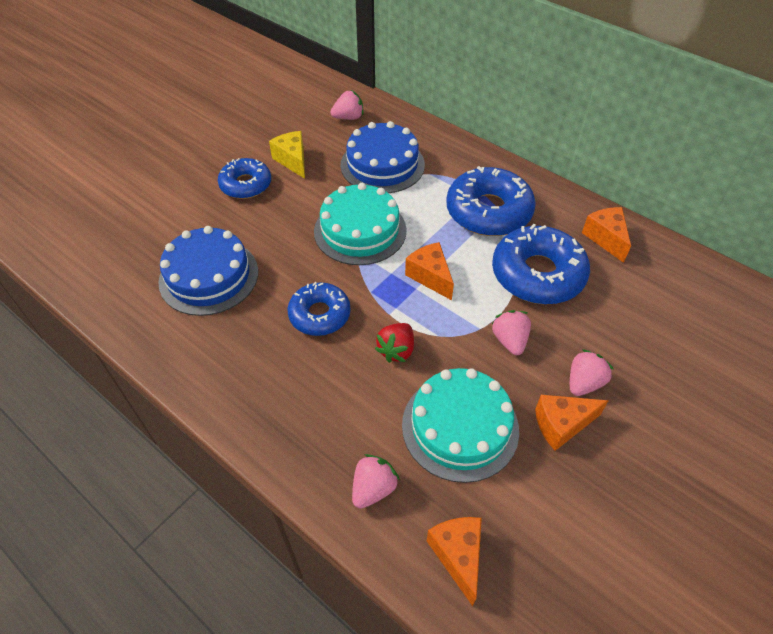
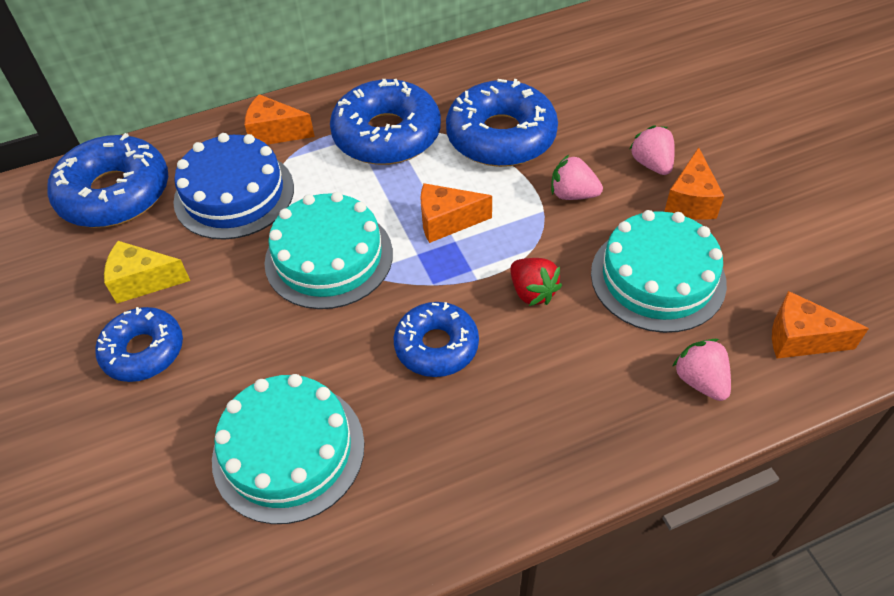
camera: 60 degrees left, 0 degrees up
(209, 276) = (288, 451): blue cake -> turquoise cake
(348, 117) = (115, 193): pink strawberry -> blue donut
(605, 238) = (488, 69): orange cheese -> orange cheese (275, 133)

